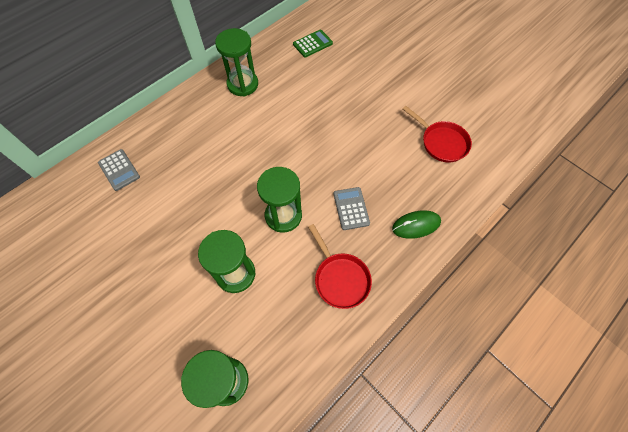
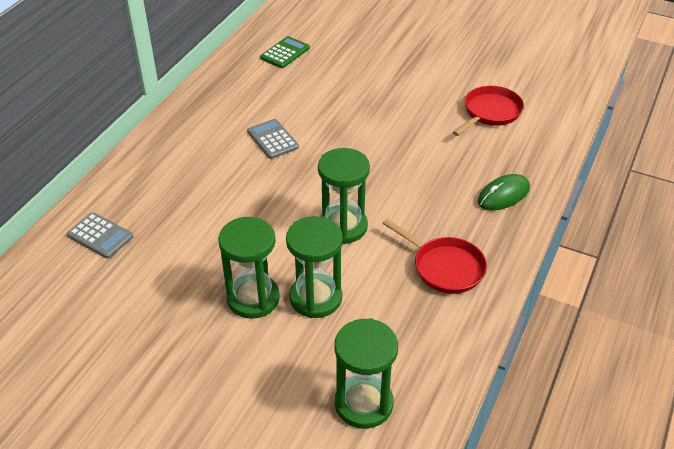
camera: 20 degrees left, 20 degrees down
(242, 84) = (218, 111): green hourglass -> green hourglass (253, 298)
(351, 208) = (420, 199): grey calculator -> grey calculator (272, 139)
(441, 142) = (490, 112): red pan -> red pan turned 75 degrees counterclockwise

